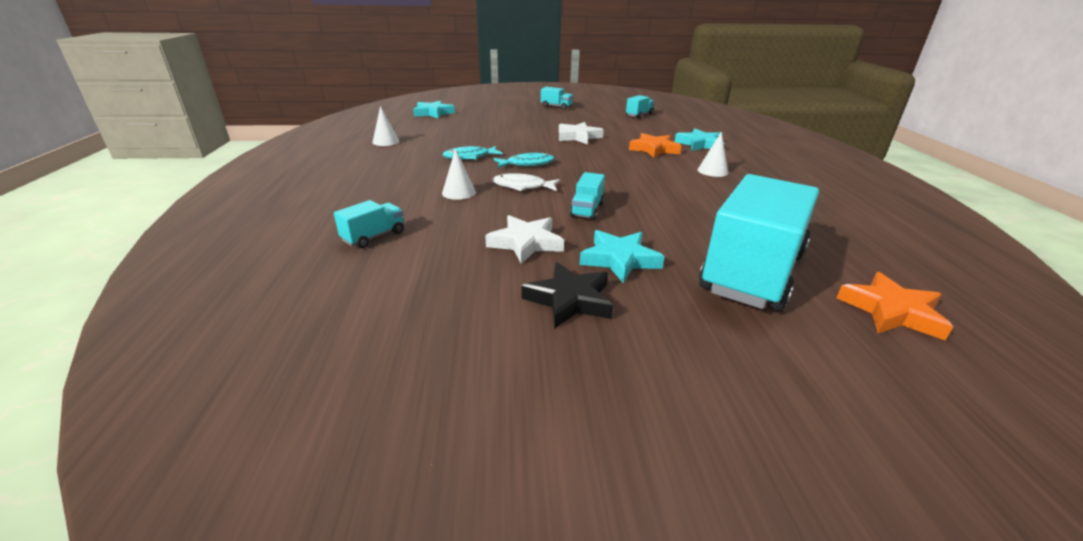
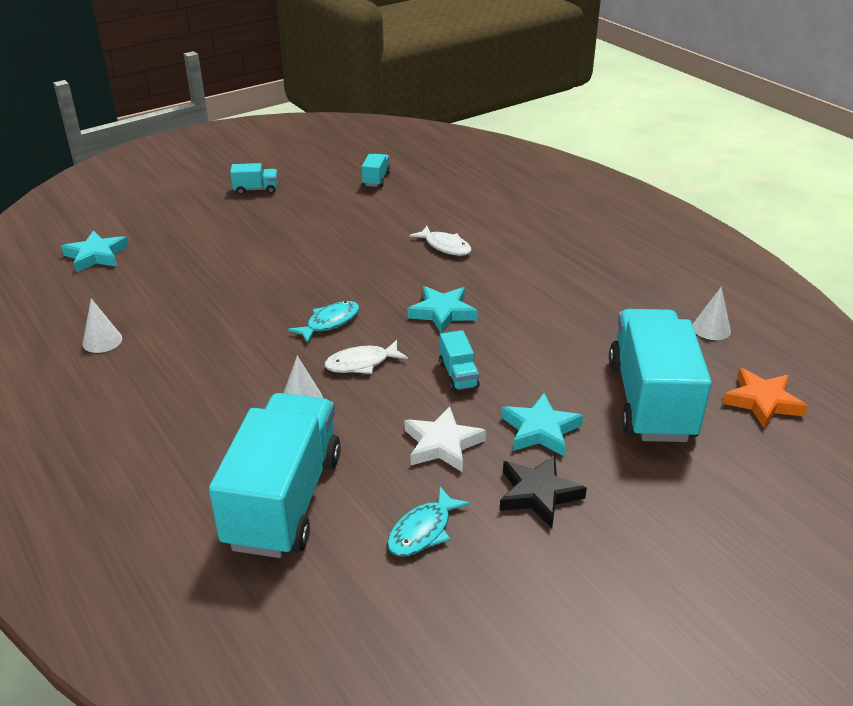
camera: 30 degrees left, 5 degrees up
(374, 236) = (284, 500): turquoise truck -> turquoise truck, size x2.41
(469, 157) = (248, 333): turquoise fish -> turquoise fish (423, 531)
(578, 137) = (342, 249): white star -> none
(654, 149) = (445, 246): orange star -> white fish
(700, 144) = (486, 220): turquoise star -> turquoise star (442, 313)
(712, 171) = (530, 266): white cone -> white cone (711, 328)

